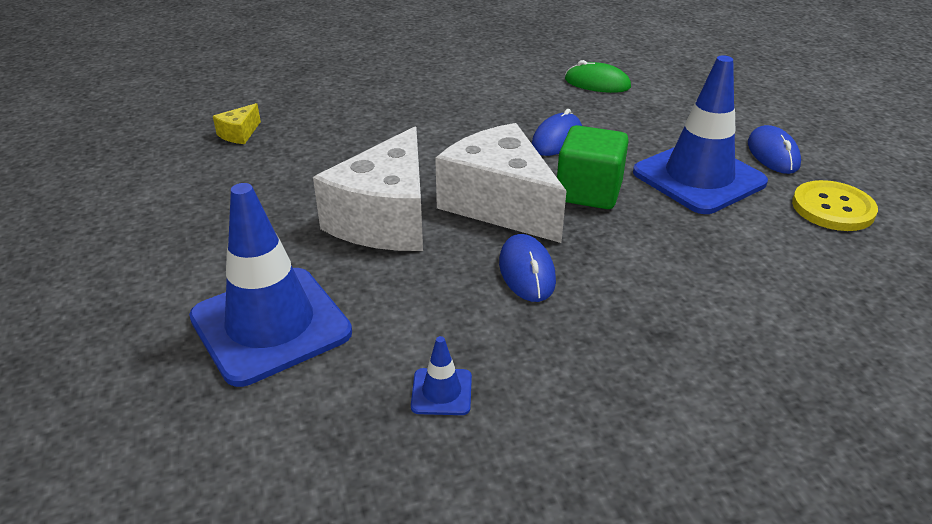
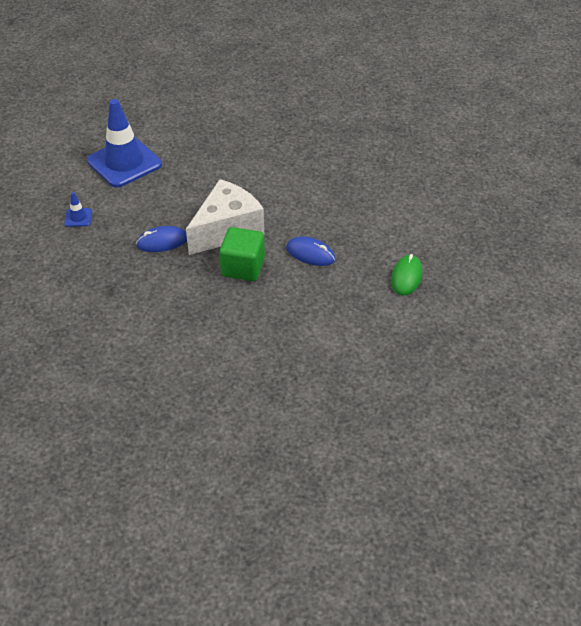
camera: 85 degrees right, 10 degrees up
(239, 134) = (297, 120): yellow cheese -> none
(386, 219) = (209, 187): white cheese -> none
(698, 177) = (265, 322): blue traffic cone -> none
(772, 154) = (304, 367): blue mouse -> none
(833, 208) = (231, 387): yellow button -> none

